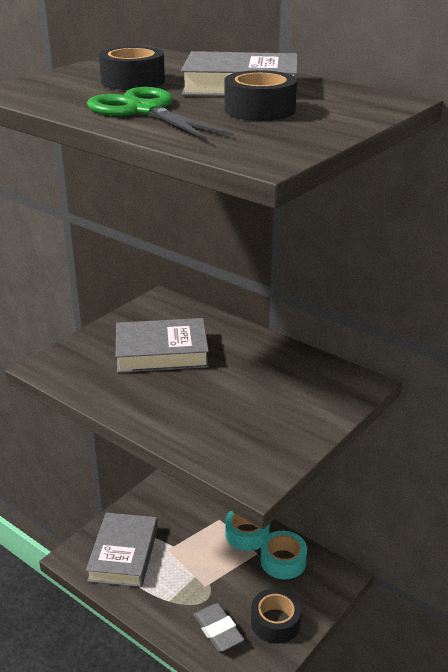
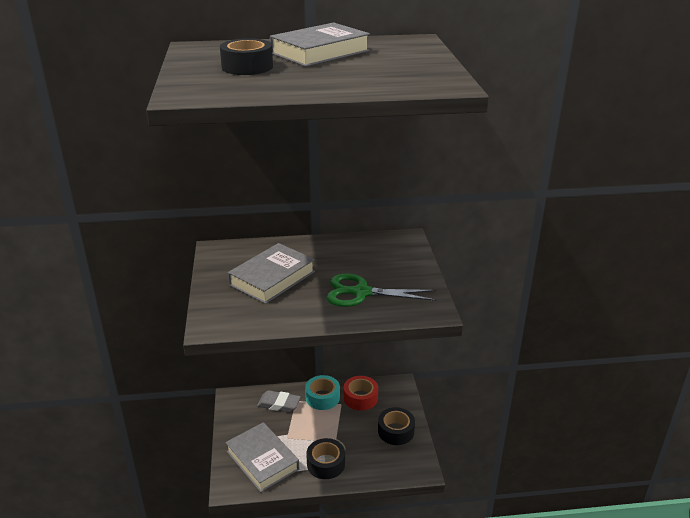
camera: 45 degrees left, 0 degrees up
(145, 111) = (315, 81): green scissors -> green scissors (361, 293)
(218, 630) = (372, 458): grey eraser -> grey eraser (279, 404)
(259, 110) = (372, 63): black tape -> black tape (326, 464)
(283, 561) = (360, 398): turquoise tape -> red tape

